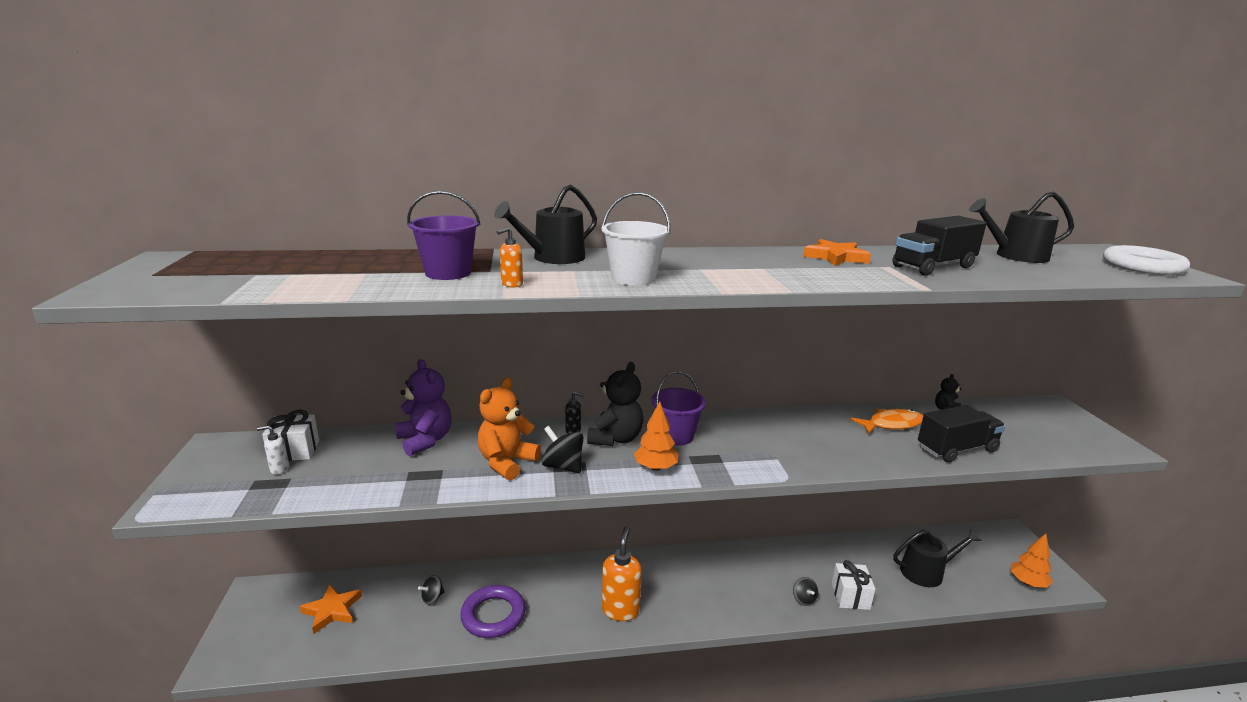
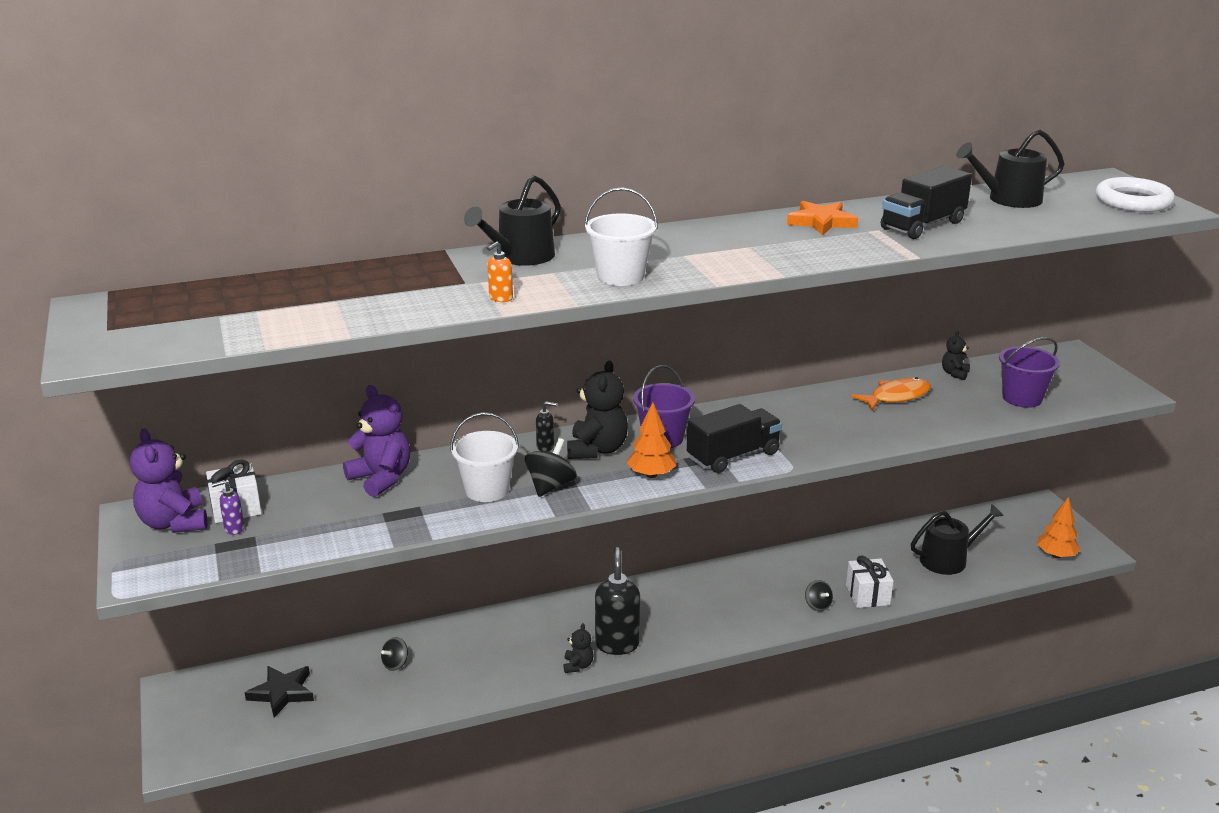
camera: 10 degrees left, 5 degrees up
(237, 457) = (174, 523): none -> purple teddy bear
(279, 469) = (234, 529): white soap dispenser -> purple soap dispenser
(332, 610) = (282, 693): orange star -> black star
(448, 273) = (423, 291): purple bucket -> purple bucket (1022, 398)
(493, 615) = (474, 670): purple ring -> none
(507, 462) = (487, 490): orange teddy bear -> white bucket
(563, 466) = (550, 486): black spinning top -> black spinning top turned 90 degrees clockwise
(581, 626) = (578, 665): none -> black teddy bear
(620, 610) = (617, 644): orange soap dispenser -> black soap dispenser
(956, 449) = (965, 416): black truck -> black truck (733, 456)

